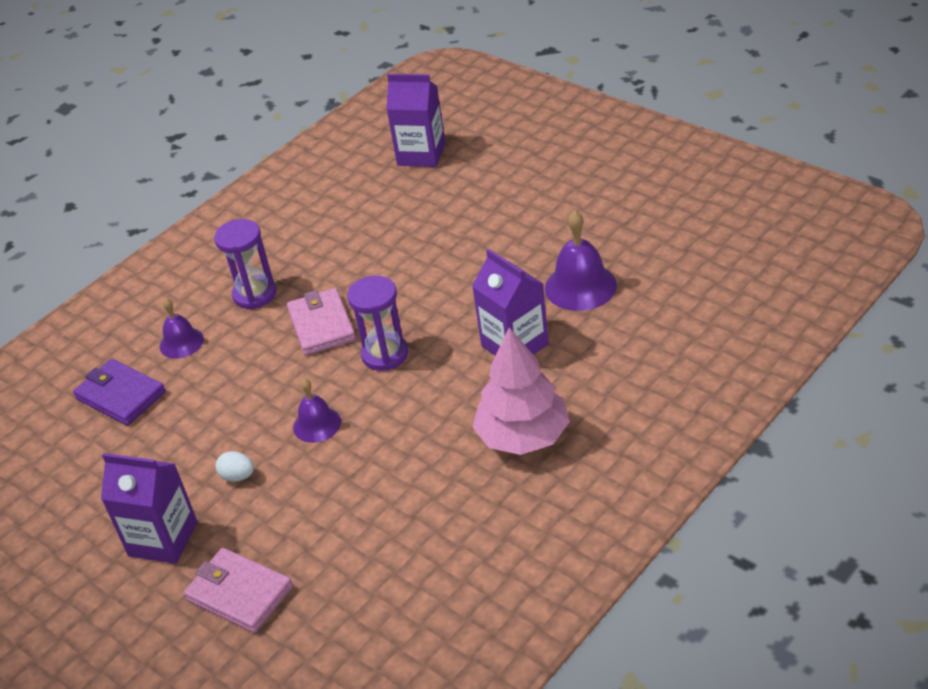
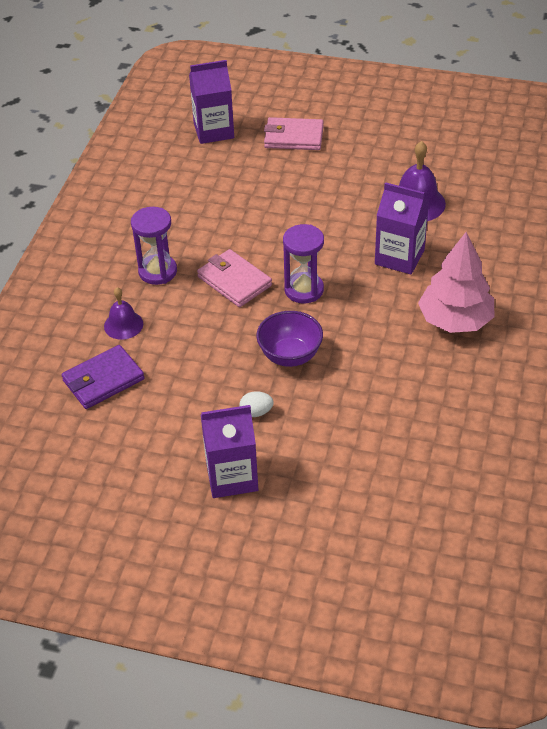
camera: 30 degrees left, 5 degrees up
(121, 395) = (103, 380): purple wallet -> purple wallet turned 45 degrees counterclockwise
(239, 593) = (327, 495): pink wallet -> pink wallet (293, 137)
(317, 424) = (290, 356): purple bell -> purple bowl

